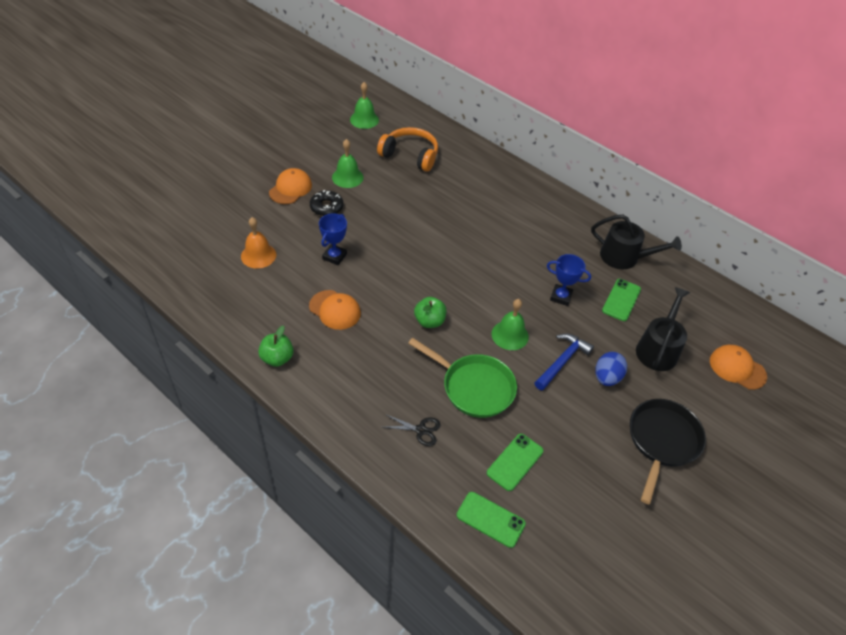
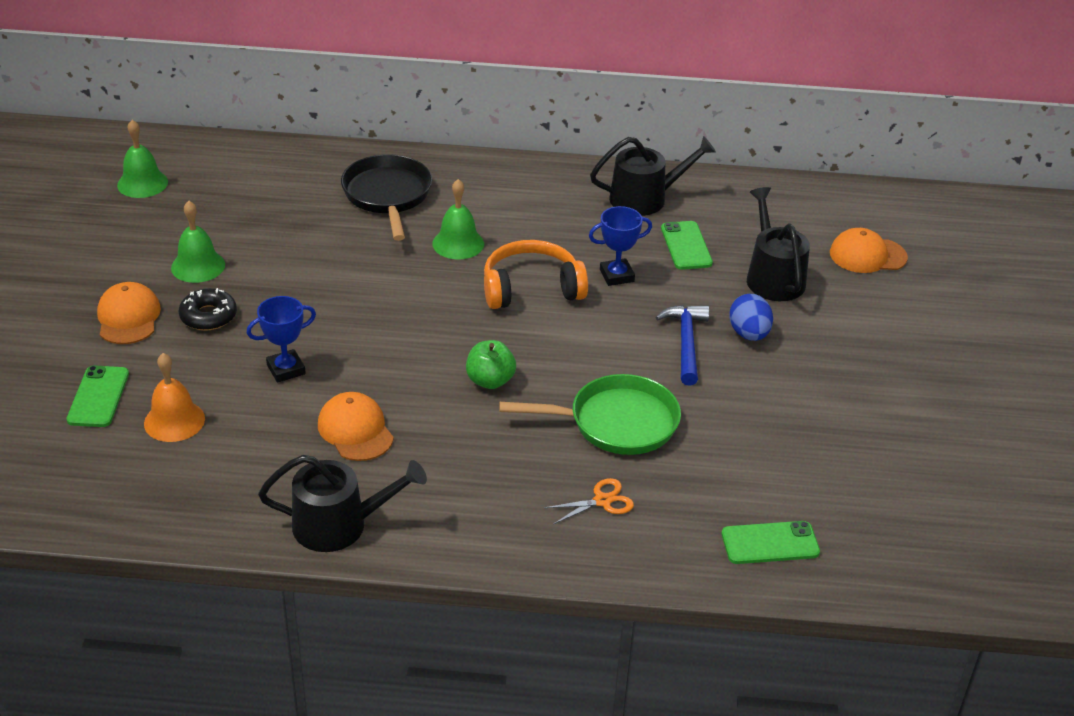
camera: 35 degrees left, 10 degrees down
(277, 358) = (339, 525): green apple -> black watering can
(334, 256) = (286, 369): blue trophy -> blue trophy turned 75 degrees clockwise
(335, 310) = (355, 430): orange cap -> orange cap turned 120 degrees counterclockwise
(410, 155) = (259, 201): orange headphones -> orange headphones (531, 288)
(420, 430) = (602, 501): black scissors -> orange scissors
(510, 335) = (600, 346): green bell -> green bell (458, 243)
(515, 462) = (738, 472): green phone -> green phone (98, 397)
(662, 441) = (864, 366): black pan -> black pan (388, 196)

